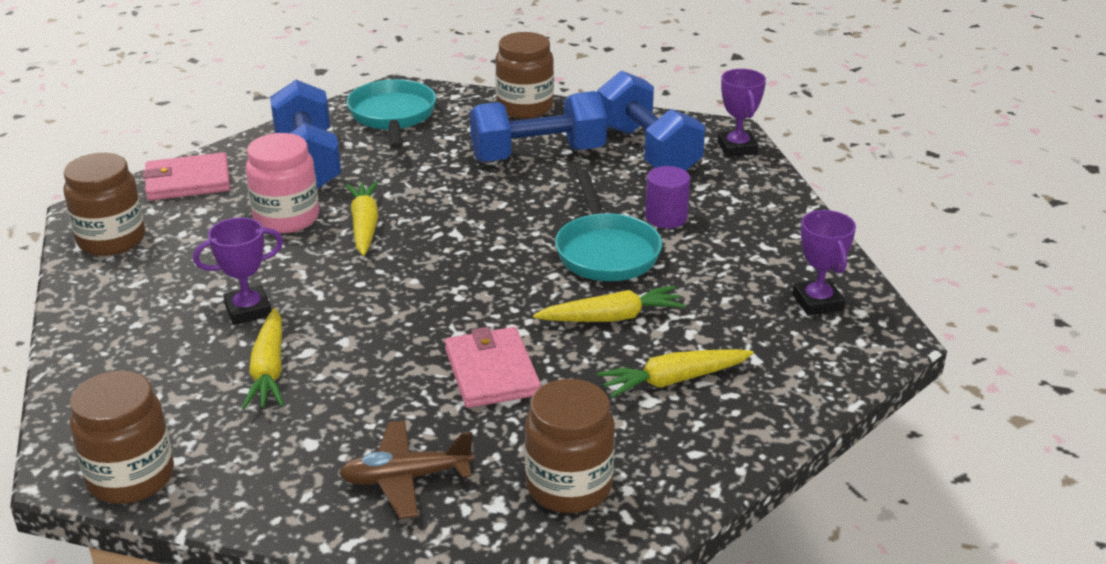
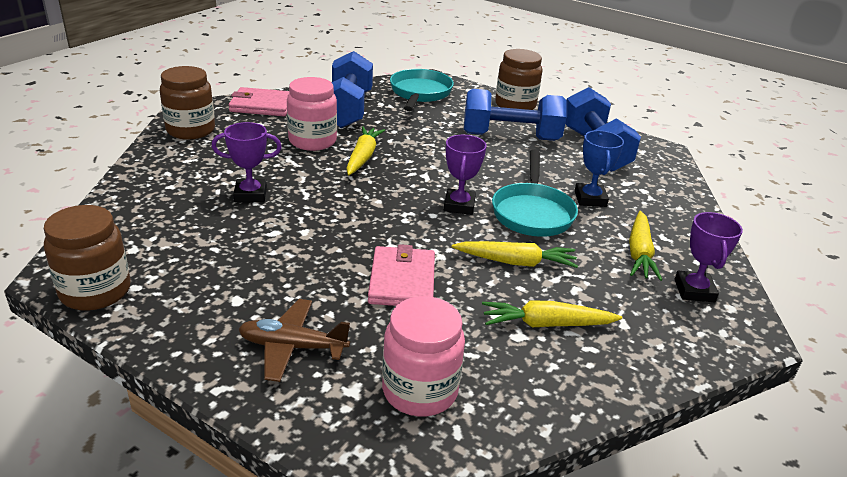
camera: 15 degrees right, 0 degrees up
(269, 370) = (239, 239): yellow carrot -> yellow carrot (639, 253)
(569, 486) = (420, 390): brown jar -> pink jar
(666, 217) = (590, 199): purple cylinder -> blue trophy
(737, 148) = (665, 162): purple trophy -> purple trophy (459, 205)

